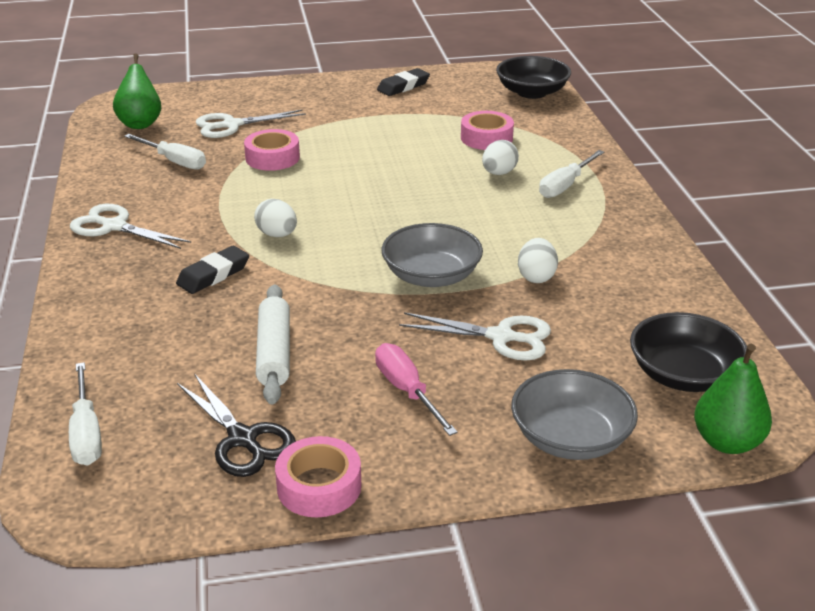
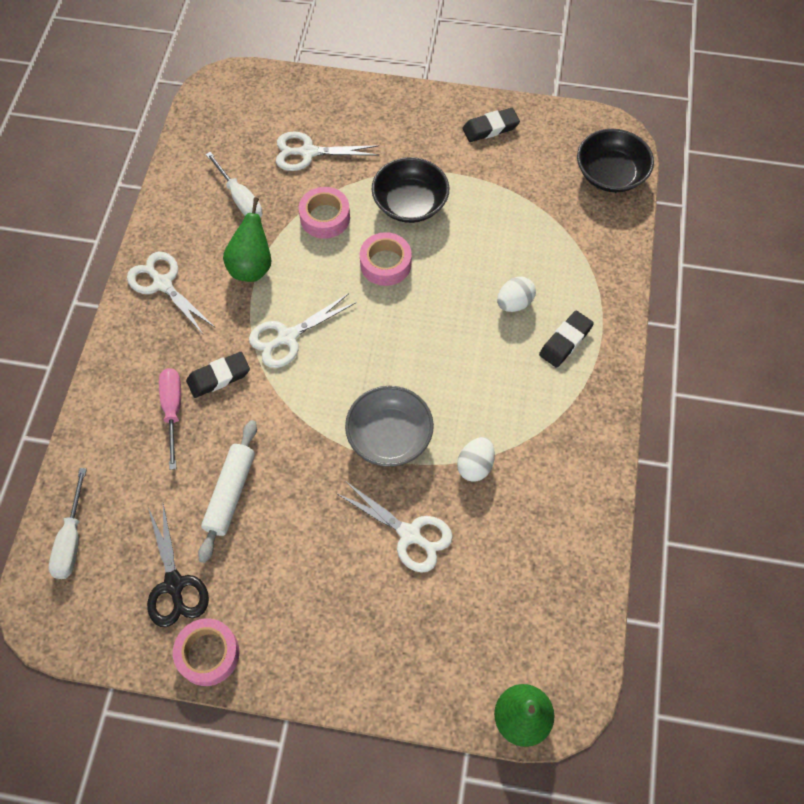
camera: 20 degrees right, 30 degrees up
(140, 123) = (230, 127): green pear -> green pear (252, 267)
(277, 235) = (287, 337): white egg -> white scissors
(407, 391) = (310, 574): pink screwdriver -> pink screwdriver (173, 411)
(486, 138) = (529, 242): pink tape -> pink tape (385, 264)
(565, 185) = (565, 341): white screwdriver -> black eraser
(570, 438) = (406, 670): grey bowl -> none
(683, 375) = (530, 631): black bowl -> black bowl (410, 203)

